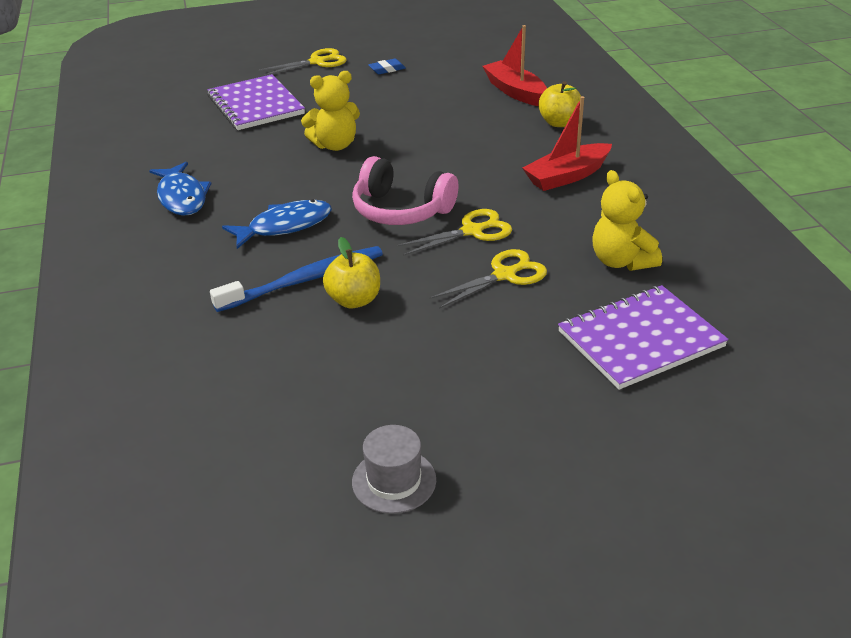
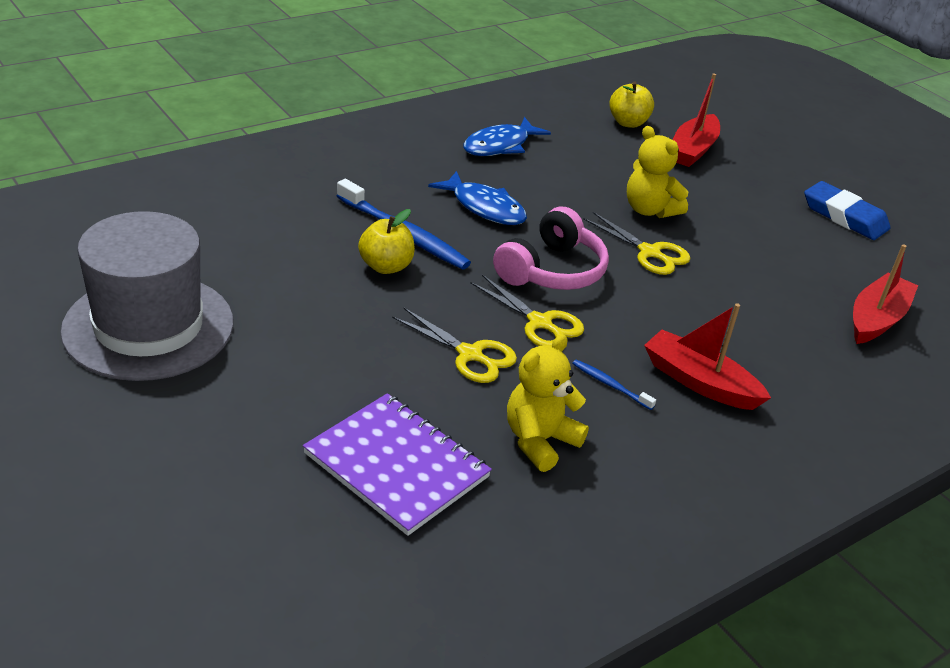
camera: 65 degrees right, 0 degrees up
(256, 105) = (693, 150): purple notebook -> red boat
(317, 62) = (817, 169): yellow scissors -> yellow scissors (649, 253)
(387, 69) = (844, 216): blue eraser -> blue eraser, size x1.92
(394, 481) = (148, 326): grey hat -> grey hat, size x2.26
(401, 210) = (552, 271): pink headphones -> pink headphones turned 150 degrees counterclockwise
(559, 123) = (826, 364): yellow apple -> yellow apple (628, 123)
(561, 215) = (610, 385): none -> blue toothbrush

